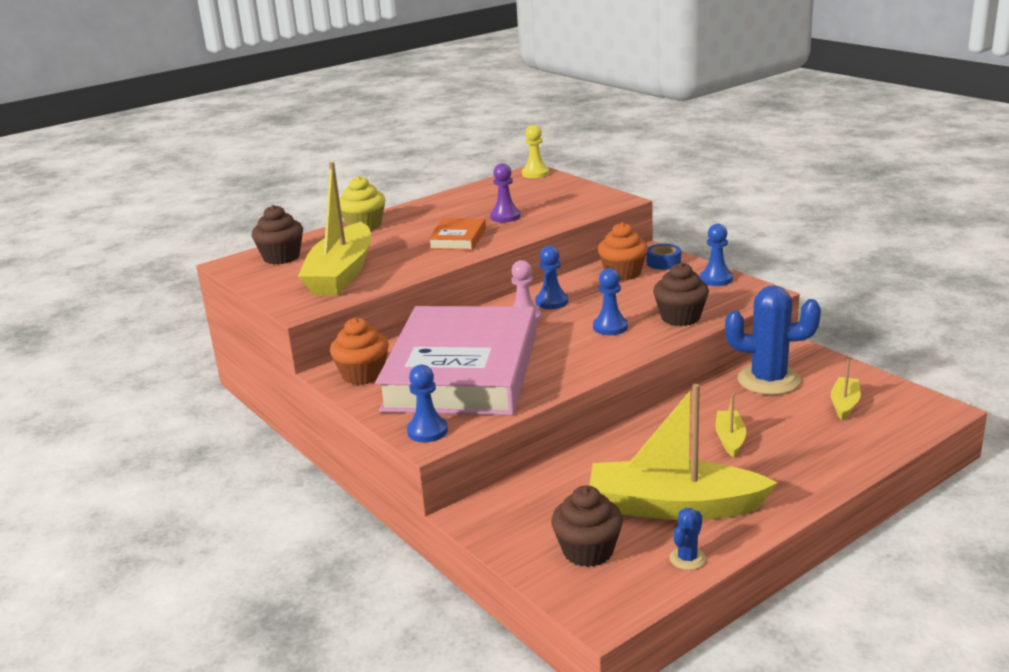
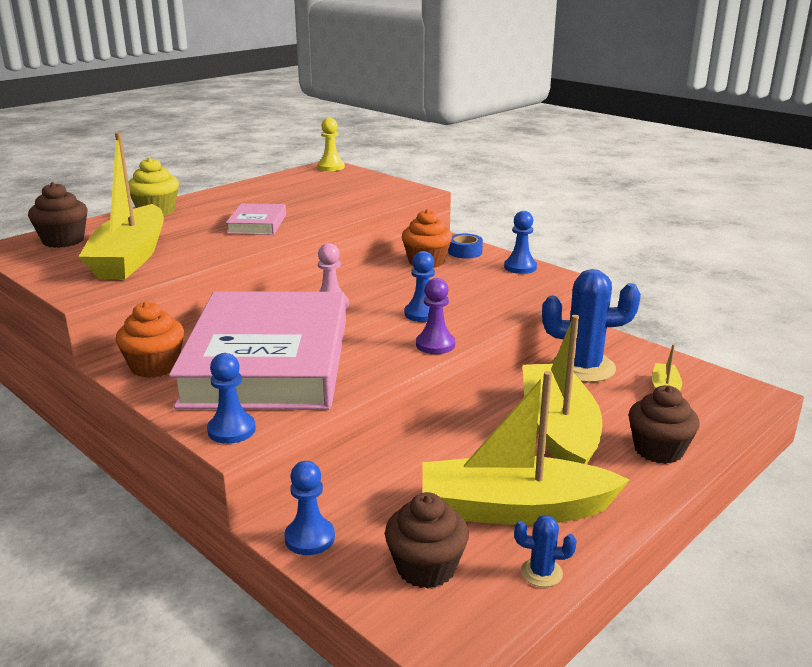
camera: 10 degrees left, 0 degrees up
(458, 239) = (257, 224): orange book -> pink book
(505, 217) = (305, 204): purple pawn -> purple pawn (435, 345)
(551, 302) = (357, 289): blue pawn -> blue pawn (309, 538)
(680, 317) = (493, 304): brown cupcake -> brown cupcake (658, 450)
(687, 559) = (541, 573): blue cactus -> blue cactus turned 75 degrees clockwise
(730, 439) = (558, 430): yellow boat -> yellow boat, size x2.24

